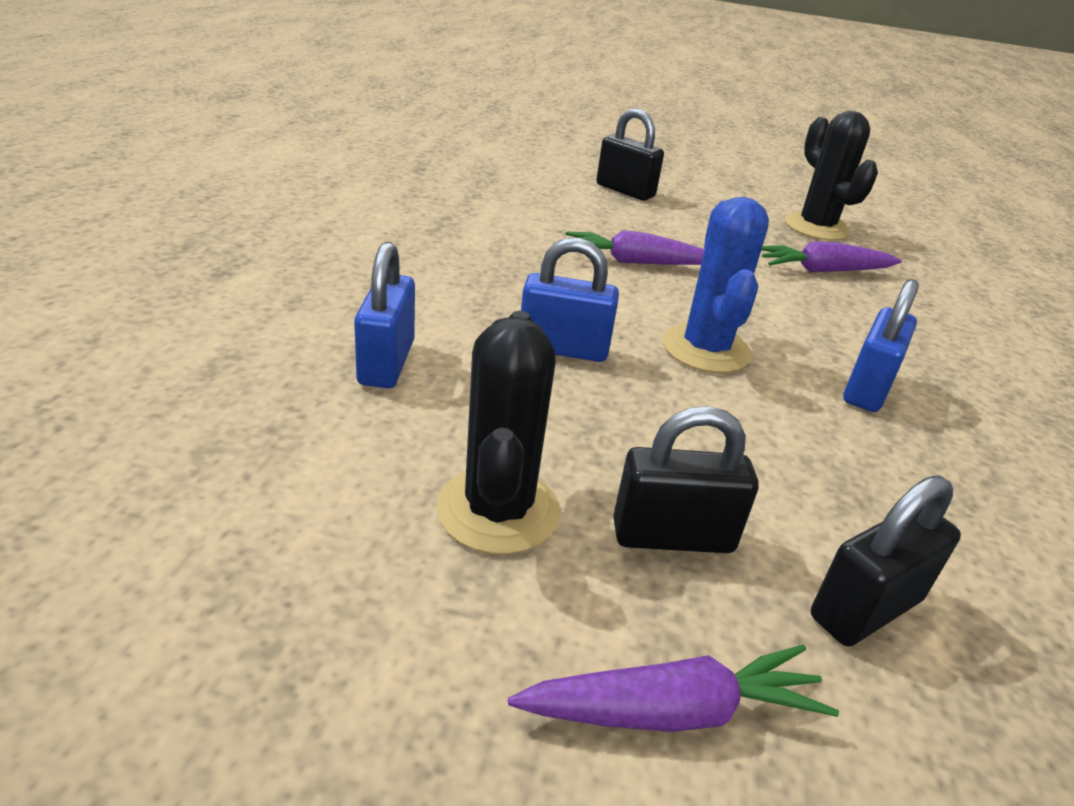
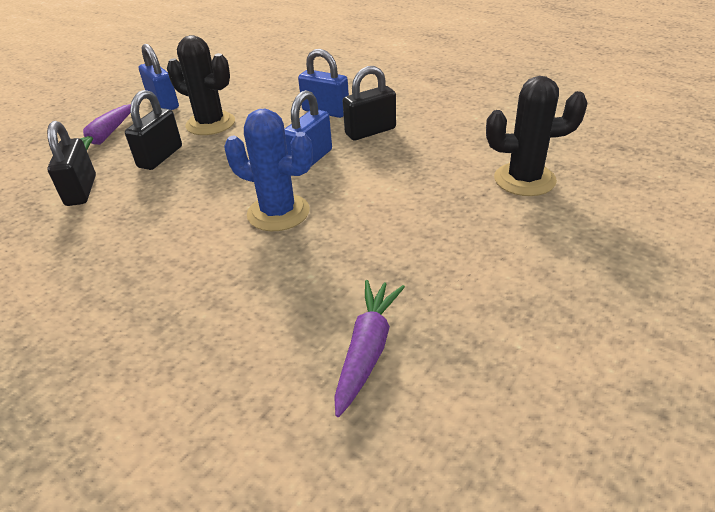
camera: 120 degrees right, 5 degrees up
(625, 191) = (596, 261): black padlock -> black padlock (370, 131)
(636, 262) = (415, 219): purple carrot -> none
(816, 227) = (491, 416): black cactus -> black cactus (524, 180)
(867, 389) = (188, 271): blue padlock -> blue padlock (163, 103)

